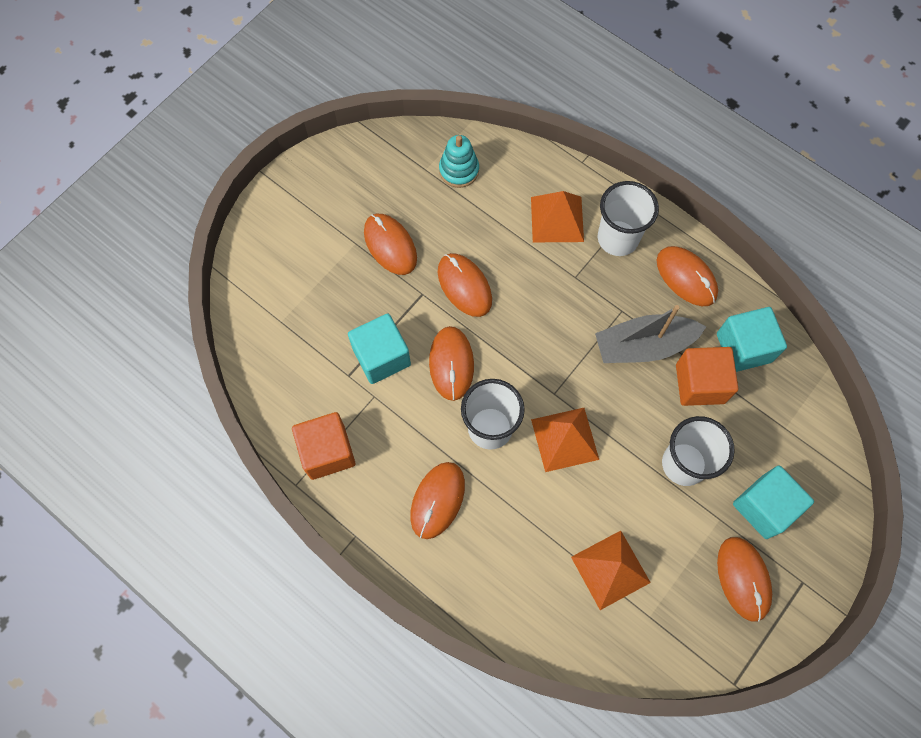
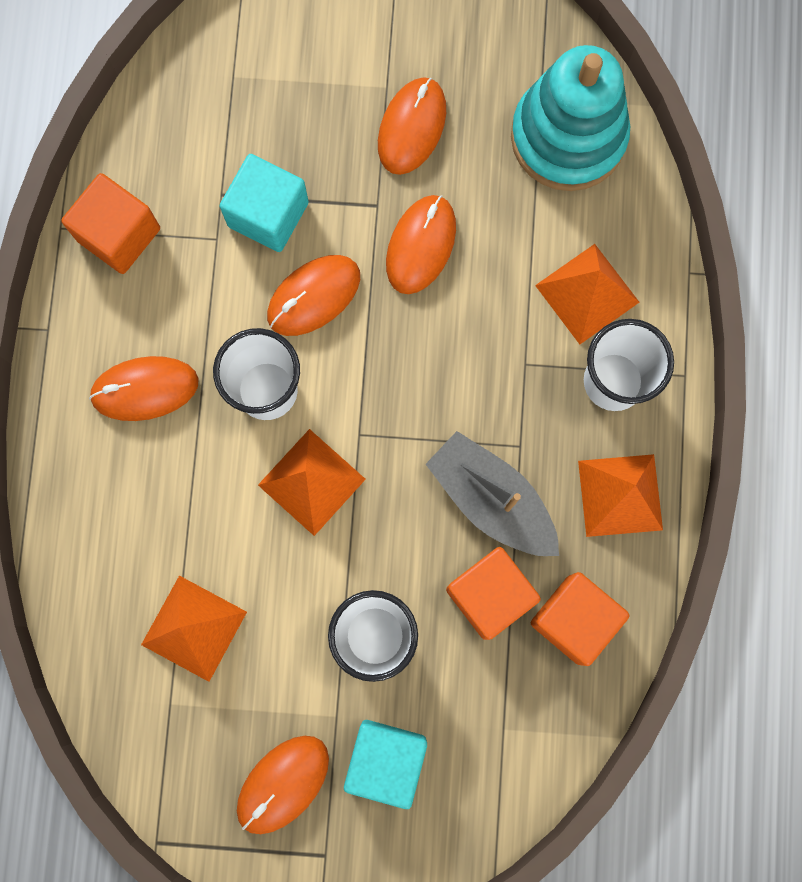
camera: 55 degrees right, 10 degrees up
(459, 170) = (568, 137): turquoise stacking toy -> turquoise stacking toy, size x1.97
(686, 277) = (620, 495): orange mouse -> orange pyramid
(743, 348) = (574, 619): turquoise cube -> orange cube

